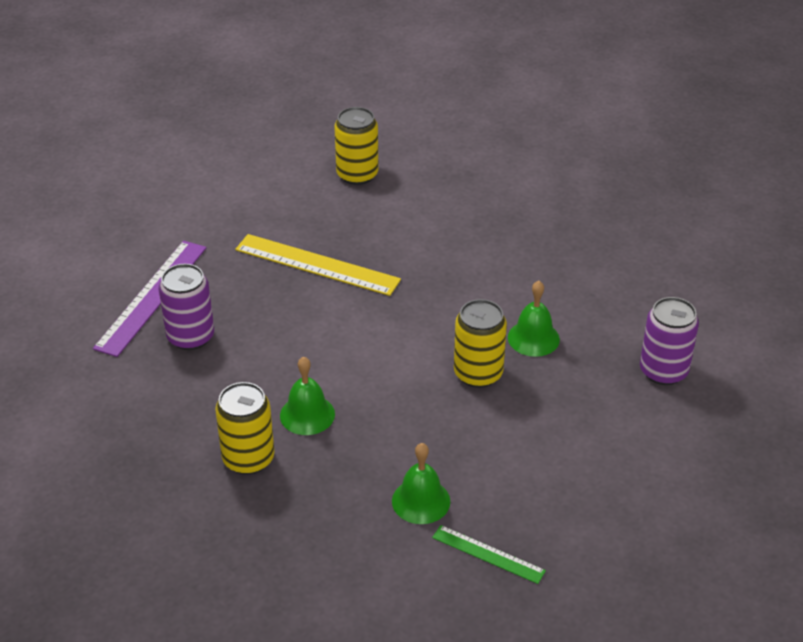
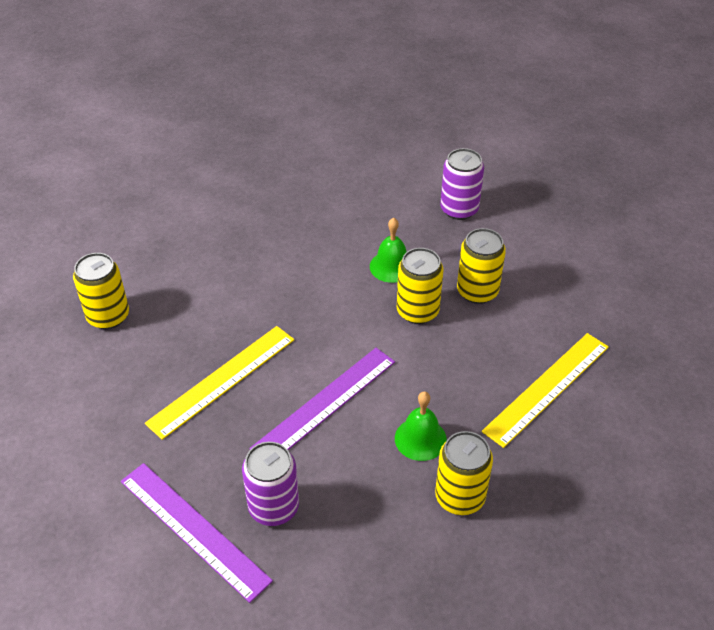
camera: 70 degrees left, 5 degrees up
(320, 338) = (325, 404): none -> purple ruler
(421, 501) = (547, 388): green bell -> yellow ruler
(488, 554) = (613, 363): green ruler -> none
(536, 415) = (477, 291): none -> yellow can

